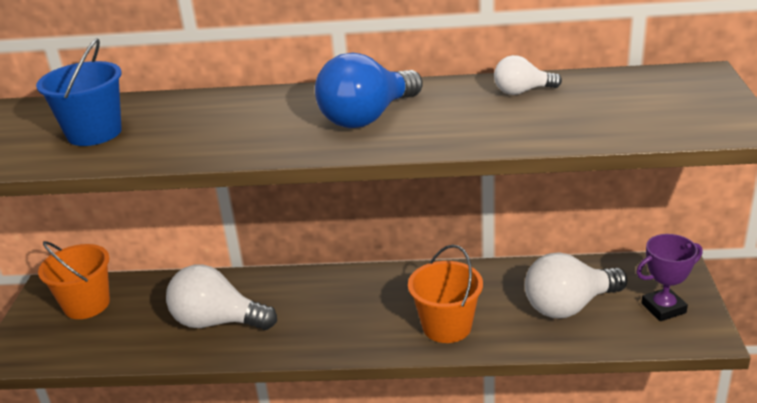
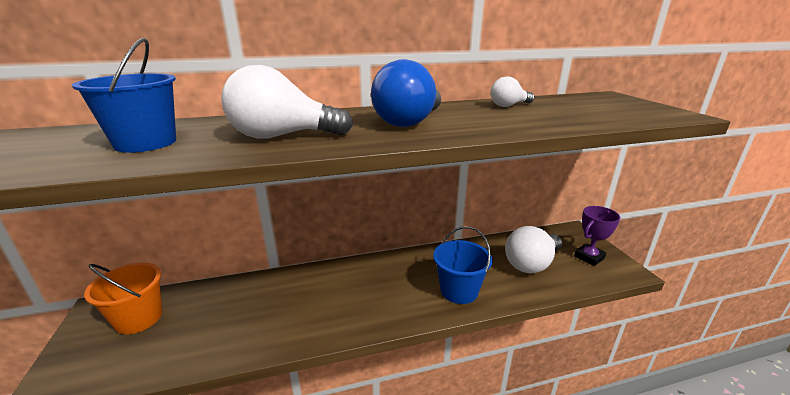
camera: 20 degrees left, 5 degrees down
(217, 322) = (270, 315): white light bulb -> white light bulb (282, 136)
(446, 326) = (459, 291): orange bucket -> blue bucket

